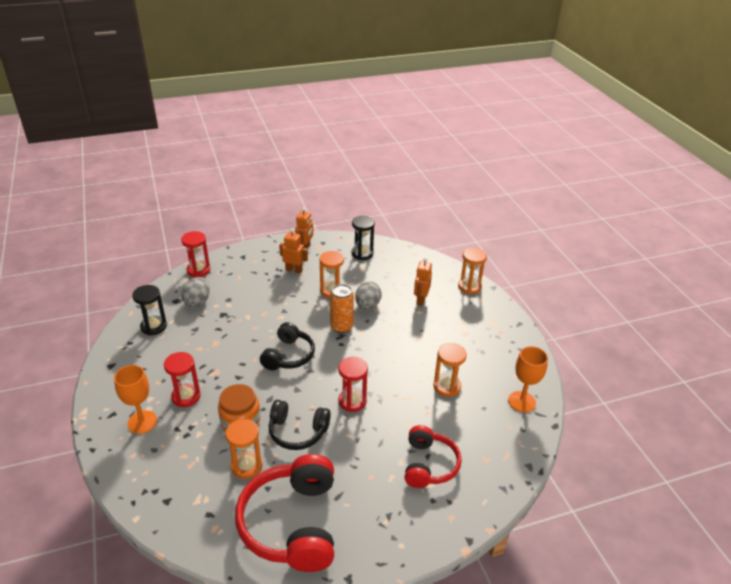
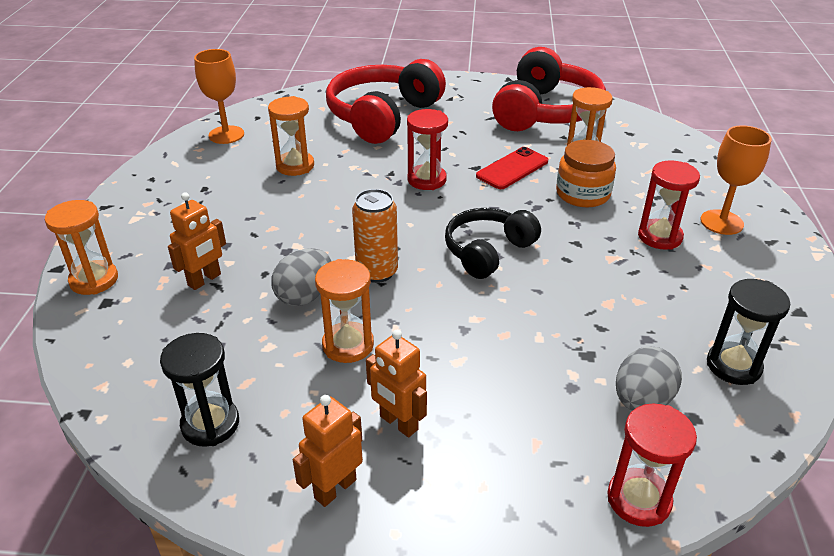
camera: 155 degrees left, 0 degrees up
(297, 431) = (512, 169): black headphones -> red phone
(429, 465) = (383, 116): red headphones -> red headphones, size x1.64

